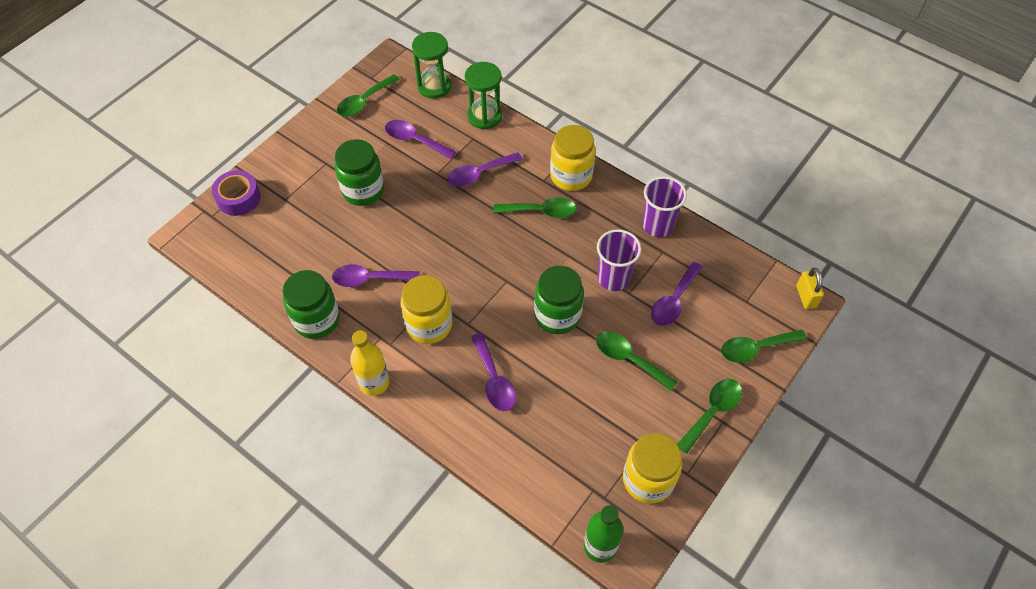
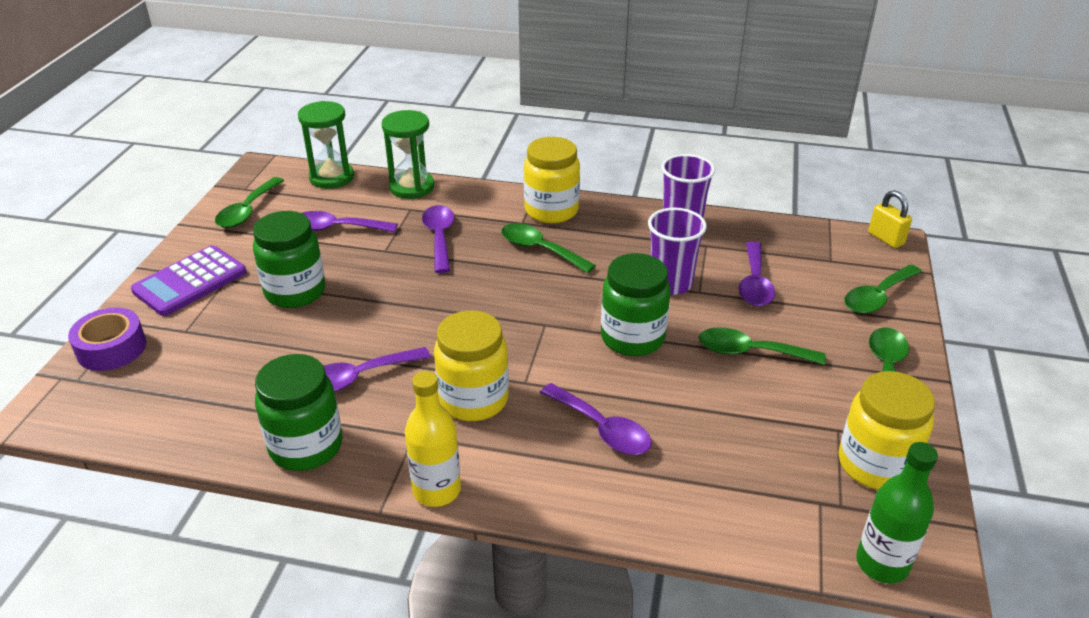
camera: 25 degrees left, 20 degrees down
(303, 157) = (190, 282): none -> purple calculator
(479, 174) = (439, 237): purple spoon -> purple spoon turned 135 degrees clockwise
(541, 211) = (539, 249): green spoon -> green spoon turned 120 degrees counterclockwise

